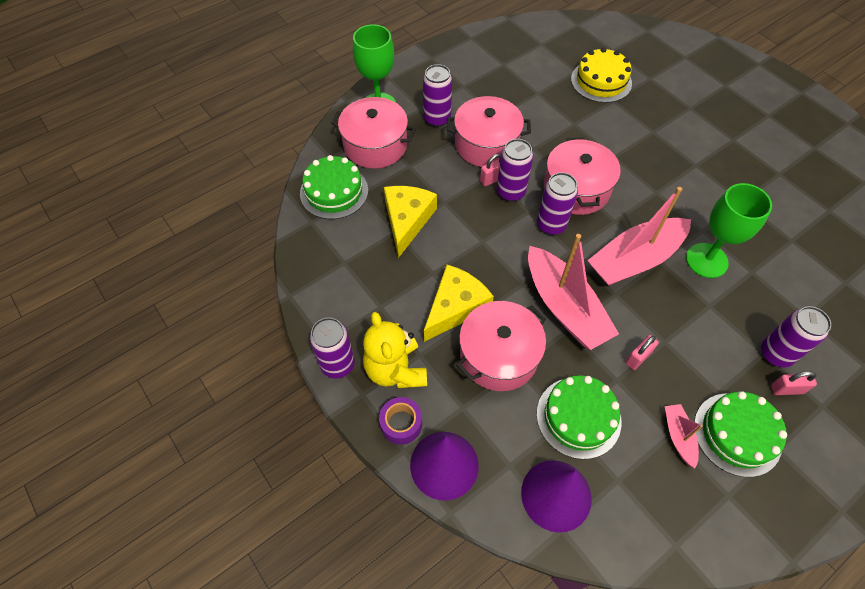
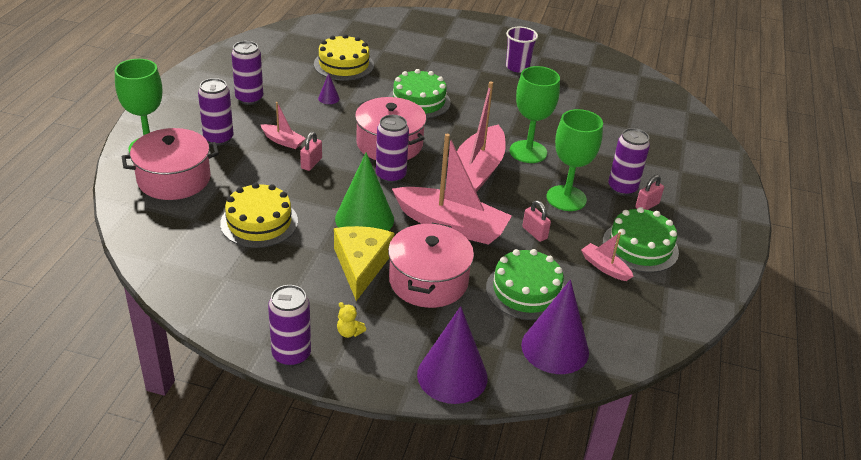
camera: 40 degrees left, 20 degrees down
(334, 192) = (164, 229): green cake -> green cake (419, 101)
(396, 369) = (349, 332): yellow teddy bear -> yellow teddy bear, size x0.41
(401, 424) = (390, 367): purple tape -> none
(407, 220) = (259, 222): yellow cheese -> yellow cake
(486, 144) = (283, 141): pink pot -> pink boat
(493, 260) = (364, 219): none -> green cone
(510, 192) = (336, 166): purple can -> purple can (249, 98)
(559, 114) = (328, 98): none -> purple cone
(638, 358) = (534, 233): pink padlock -> pink padlock turned 45 degrees counterclockwise
(703, 335) = (566, 198): none -> green goblet
(777, 152) = (517, 67): none -> purple cup

